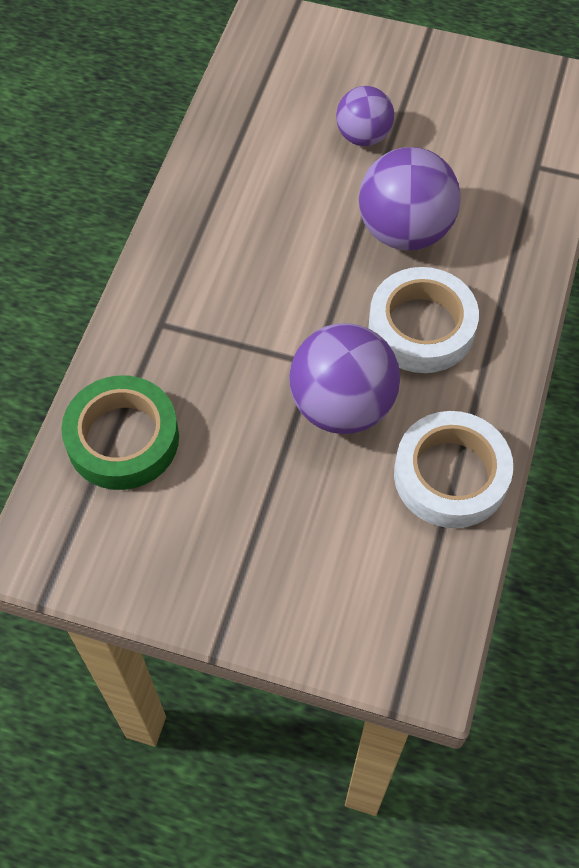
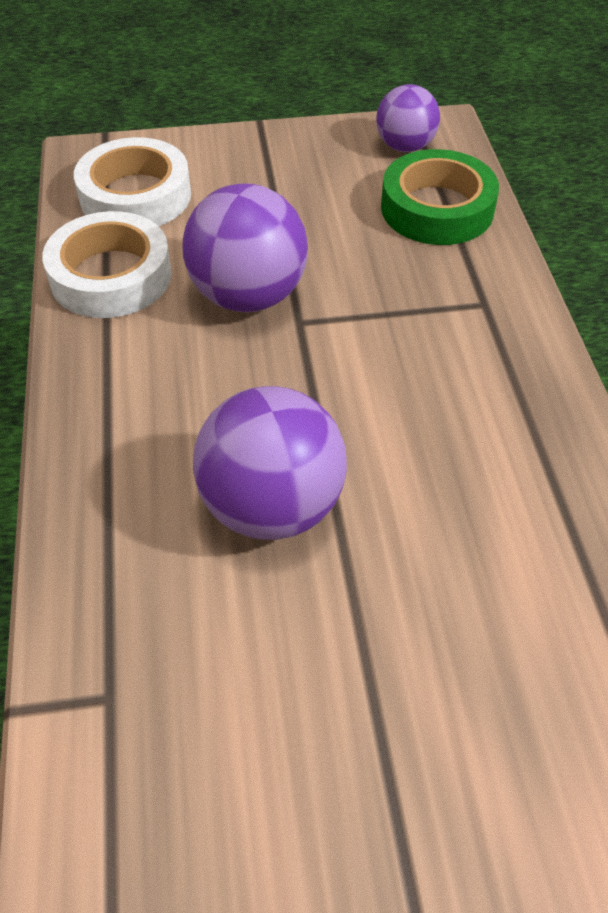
camera: 155 degrees right, 10 degrees down
(363, 136) = (410, 636): purple ball -> purple ball (405, 146)
(421, 327) = (197, 396): white tape -> white tape (135, 196)

